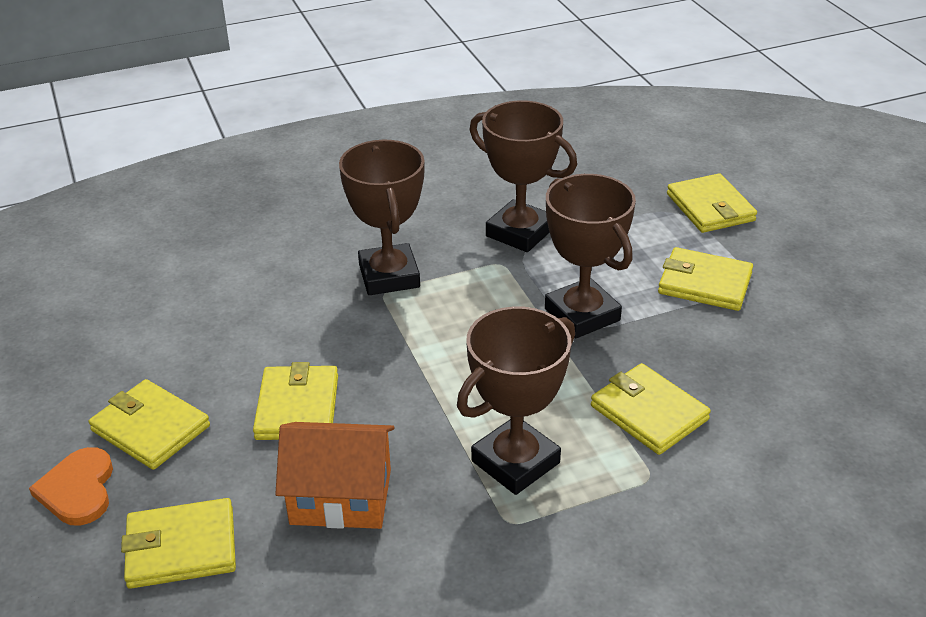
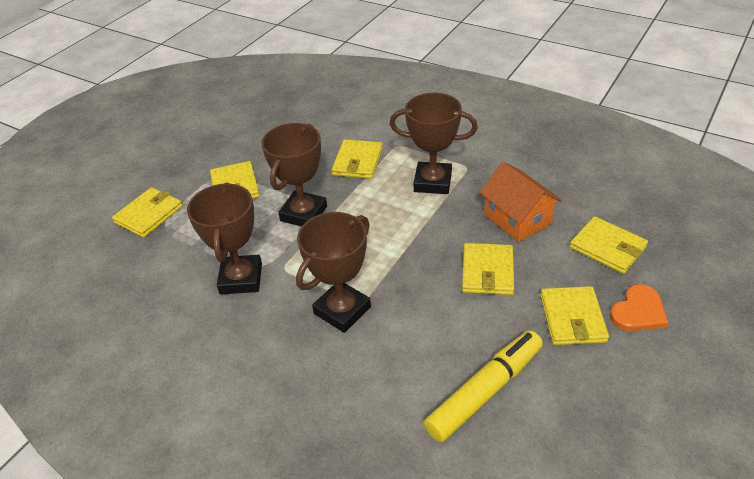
camera: 125 degrees left, 5 degrees up
(177, 313) = (484, 391): none -> yellow marker
(297, 407) = (487, 271): yellow wallet -> yellow wallet turned 45 degrees counterclockwise

